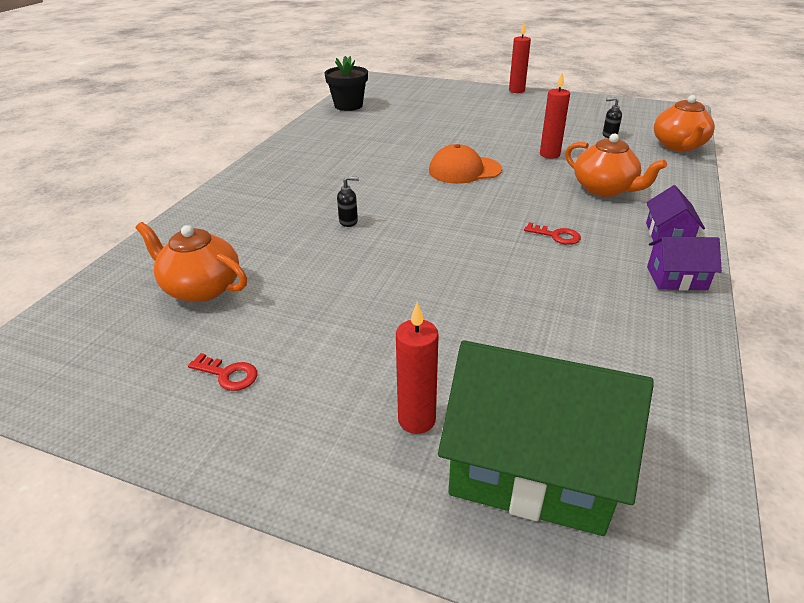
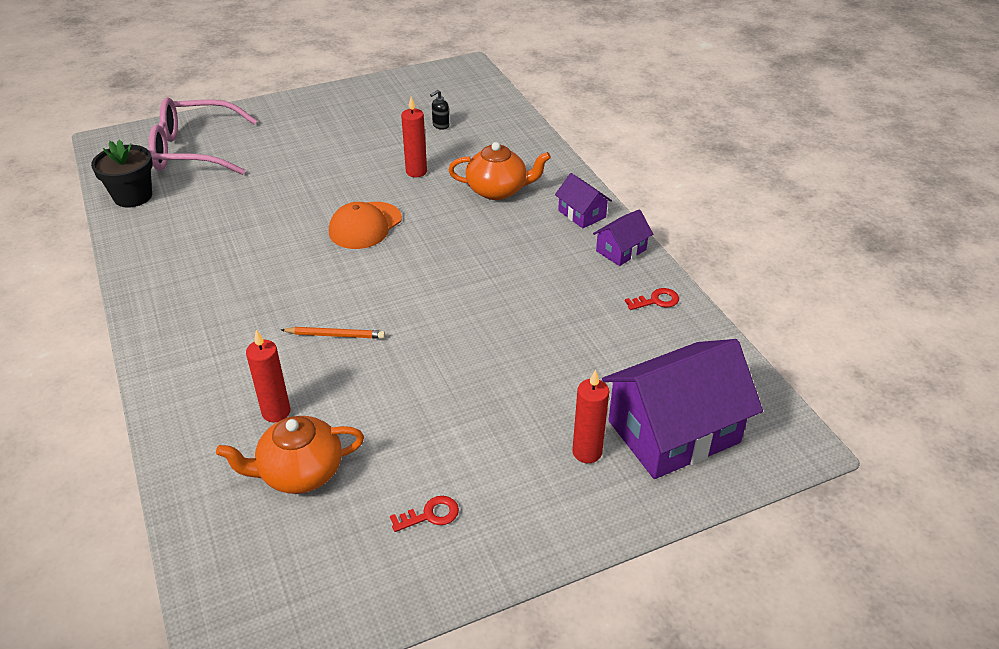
camera: 45 degrees left, 5 degrees up
(349, 221) = (335, 335): black soap dispenser -> orange pencil
(415, 96) = (194, 150): none -> pink glasses
(516, 90) = (293, 98): red candle -> red candle (276, 412)
(532, 465) = (673, 431): green house -> purple house
(556, 236) = (512, 256): red key -> red key (656, 300)
(679, 146) = (505, 114): orange teapot -> none

